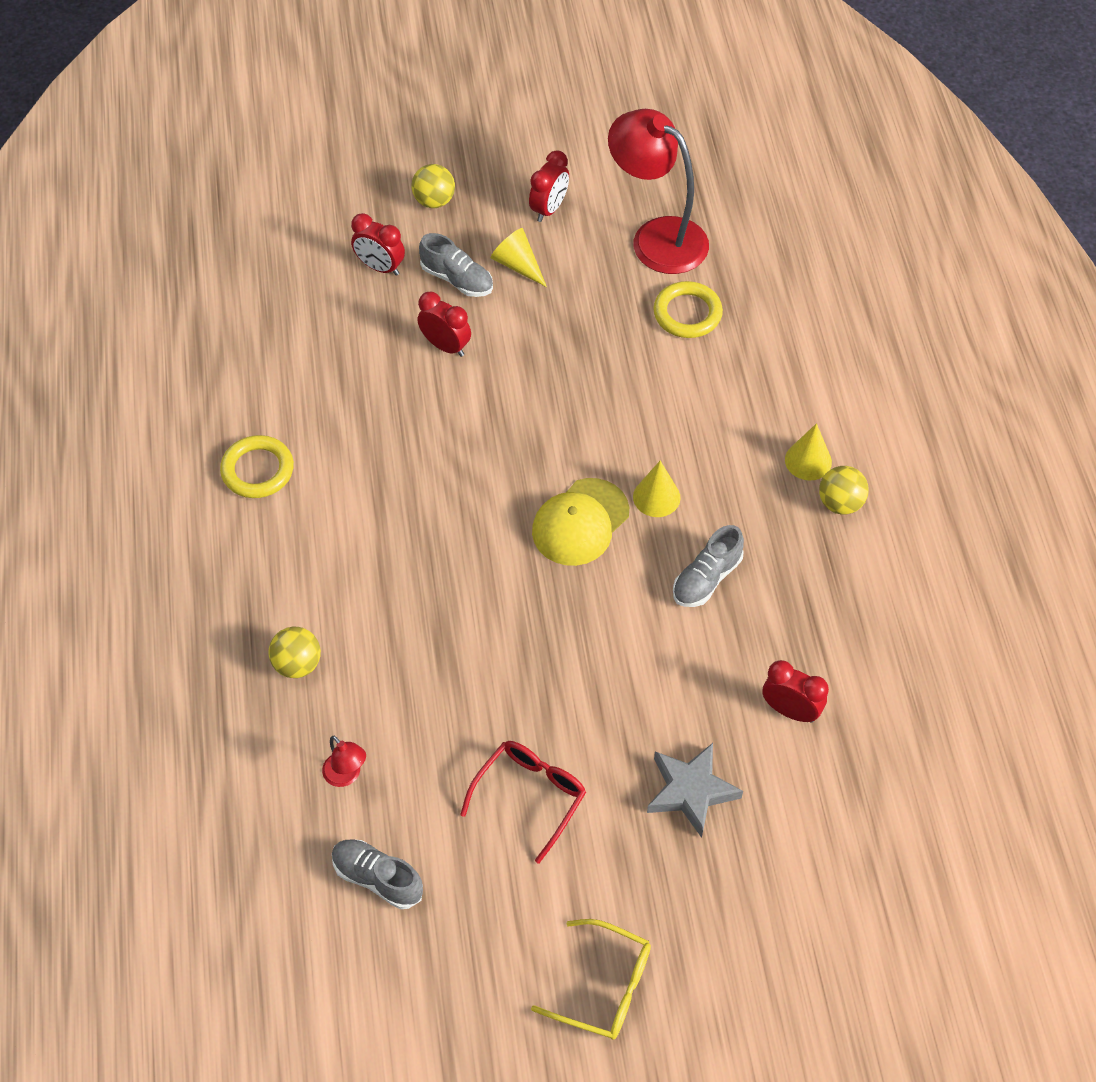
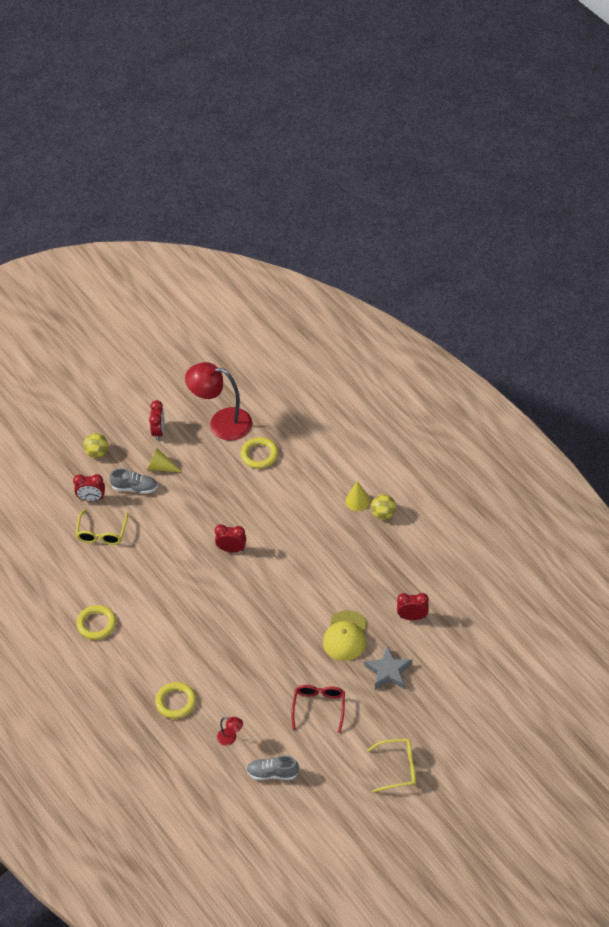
camera: 25 degrees left, 5 degrees down
(297, 664) = (176, 702): yellow ball -> yellow ring
(361, 328) = (102, 533): none -> yellow glasses
(445, 346) = (150, 523): red clock -> red clock (231, 549)
(580, 522) = (268, 577): yellow cap -> yellow cap (345, 636)
(656, 497) = (296, 549): yellow cone -> none
(706, 578) = (342, 576): grey shoe -> none

